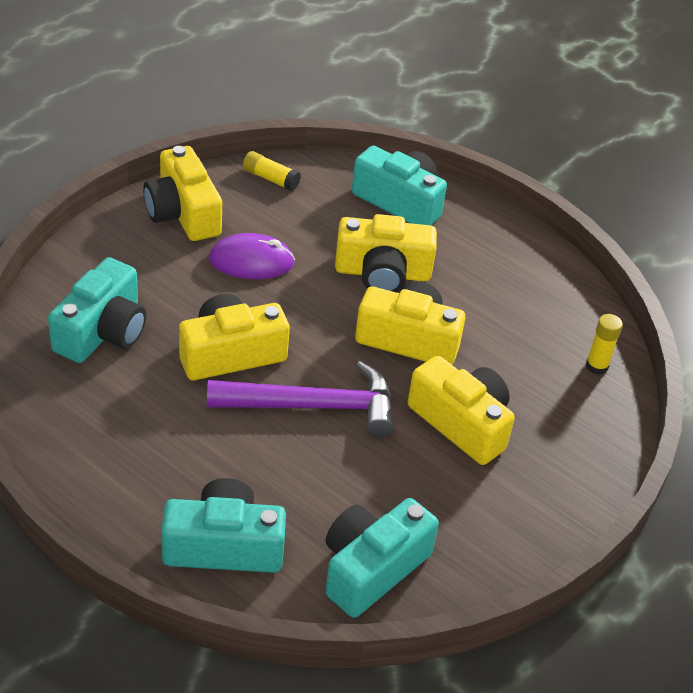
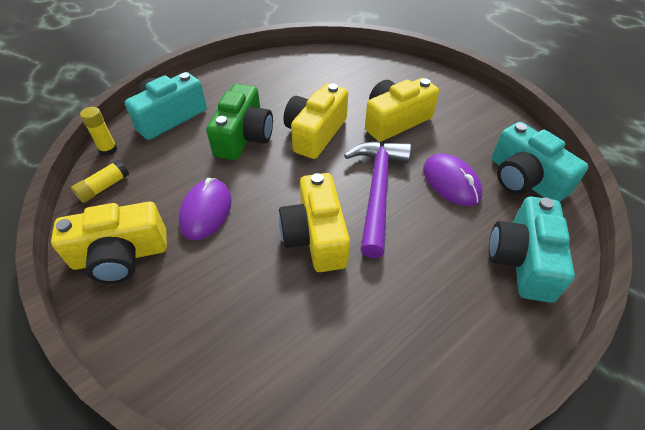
camera: 75 degrees left, 5 degrees up
(102, 331) = (270, 337): turquoise camera -> none
(346, 483) = (451, 182): none -> purple mouse
(382, 273) = (244, 137): yellow camera -> green camera
(596, 366) = (349, 62): yellow glue stick -> yellow glue stick (108, 150)

